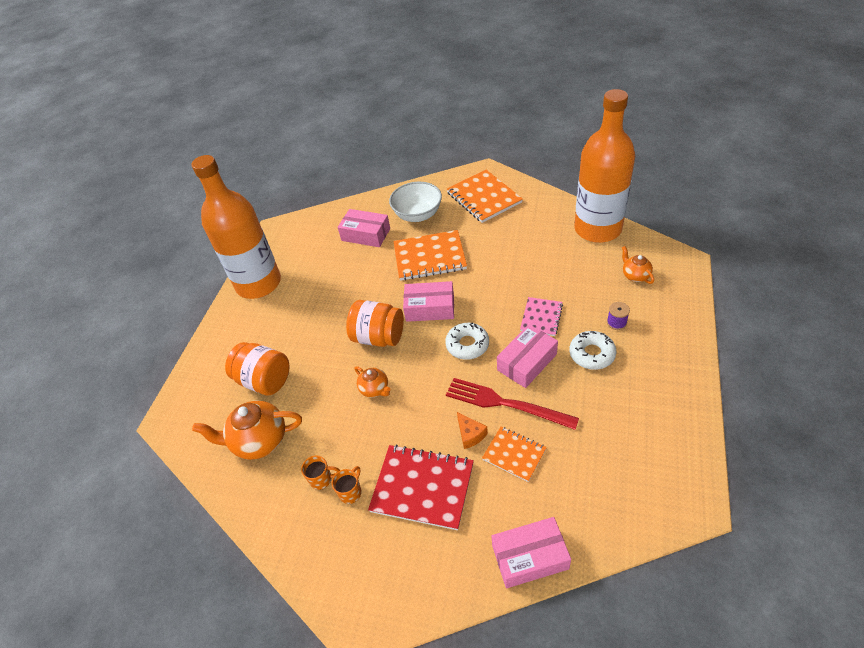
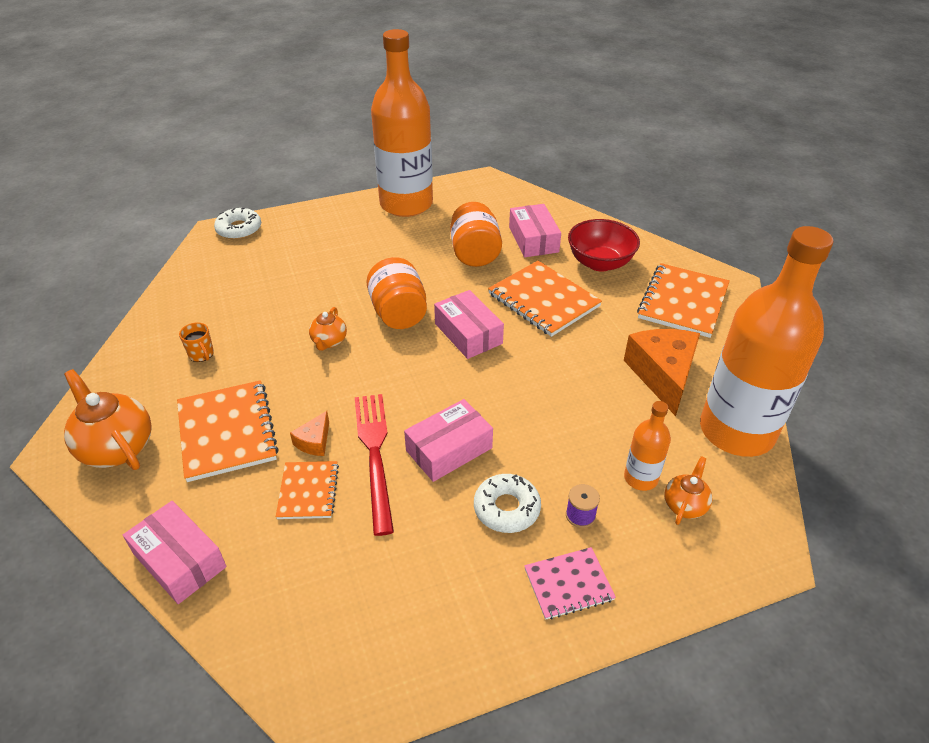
camera: 50 degrees right, 5 degrees down
(259, 441) = (223, 294): orange teapot -> orange teapot (117, 447)
(264, 380) = (293, 264): orange jar -> orange jar (474, 253)
(351, 492) = (196, 381): orange mug -> none
(418, 215) = (600, 263): white bowl -> red bowl
(422, 487) = (227, 432): red notebook -> orange notebook
(467, 345) = (438, 386): white donut -> white donut (239, 229)
(527, 362) = (449, 449): pink box -> pink box turned 45 degrees counterclockwise
(536, 236) = (662, 375): none -> orange cheese
(541, 317) = (529, 435): pink notebook -> pink notebook (568, 584)
(606, 284) = (640, 478): none -> orange bottle

